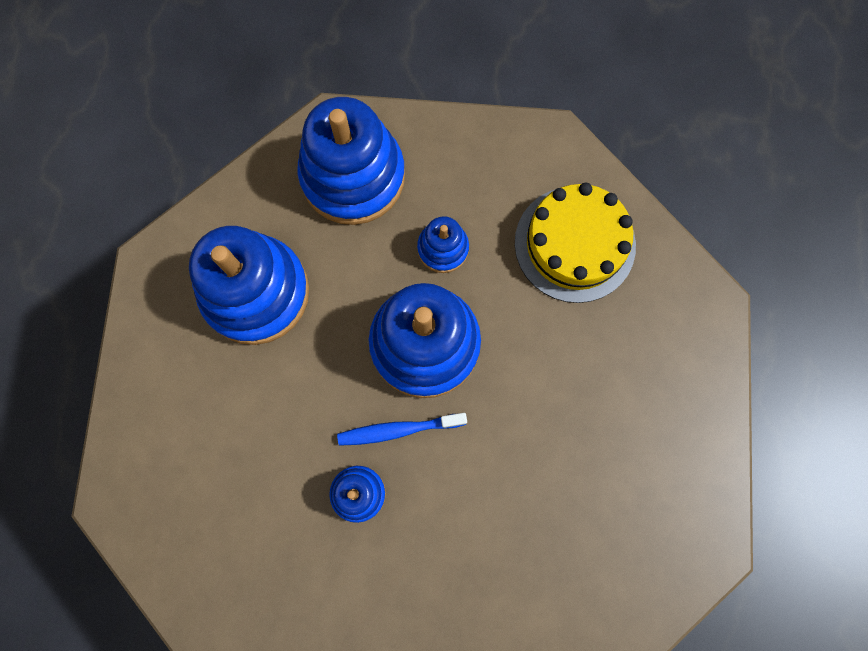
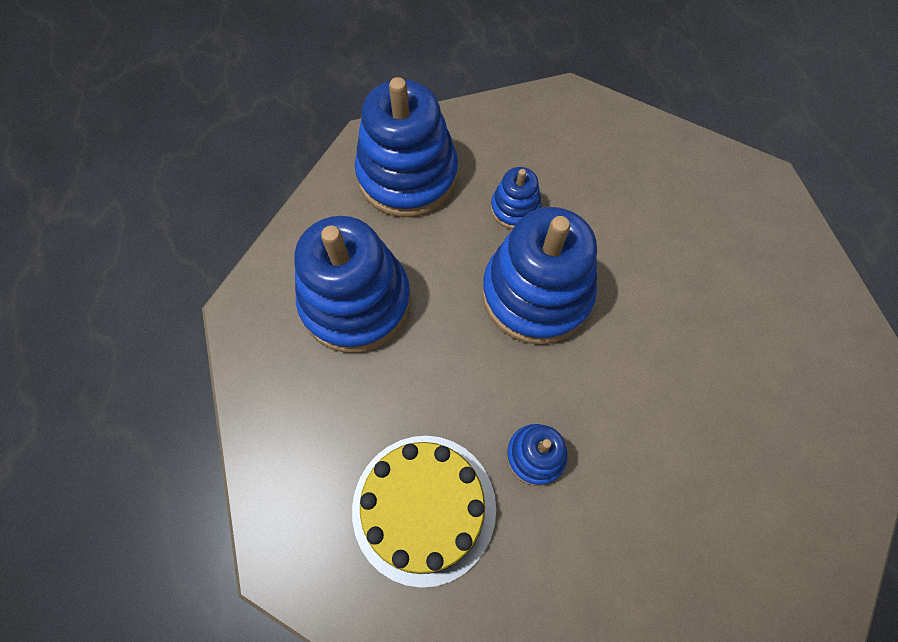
camera: 20 degrees left, 10 degrees down
(398, 430) = (547, 380): blue toothbrush -> none
(574, 244) = (627, 169): yellow cake -> yellow cake (424, 508)

